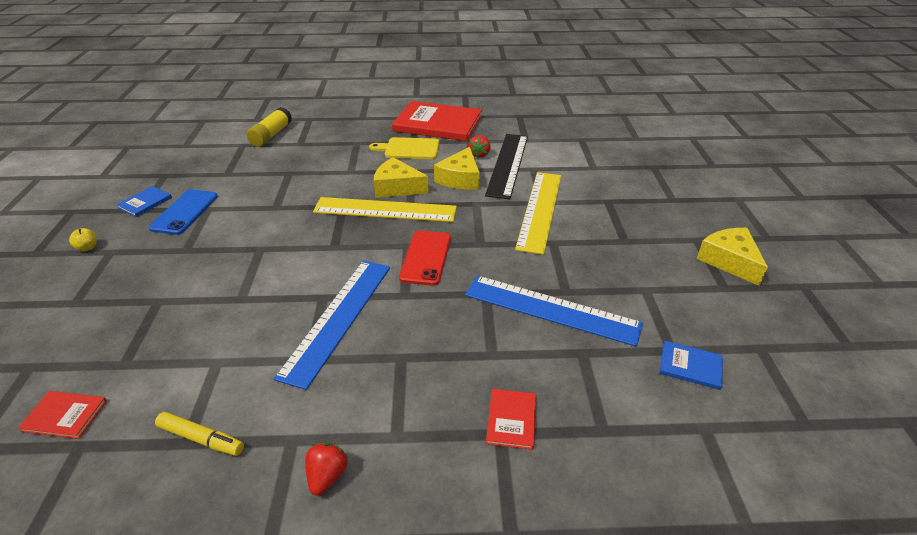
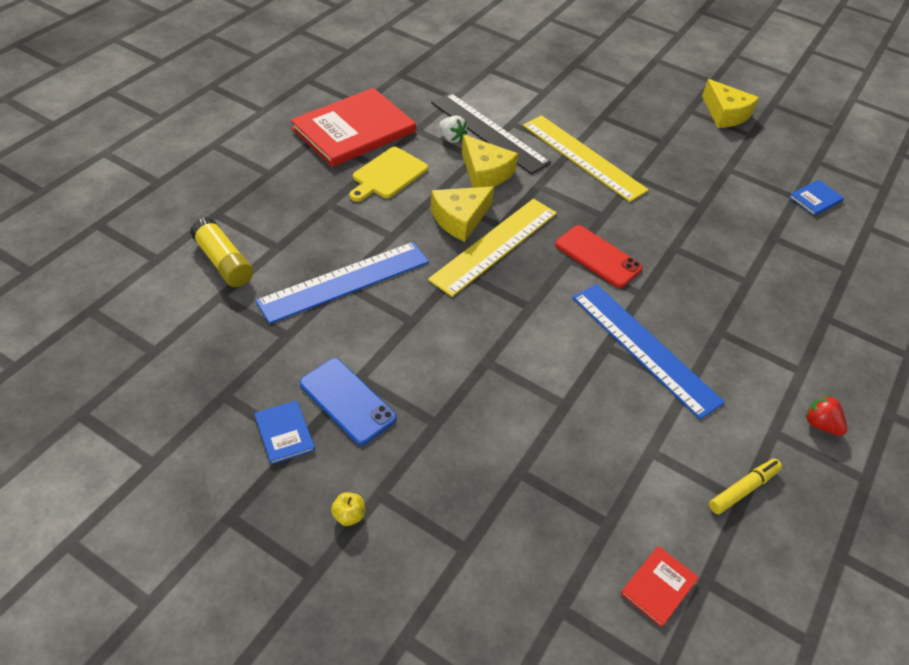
camera: 60 degrees left, 10 degrees up
(479, 154) = (451, 138): red strawberry -> white strawberry
(511, 419) = (817, 306): red book -> none
(551, 309) = (718, 225): blue ruler -> blue ruler (345, 281)
(729, 261) = (725, 114): yellow cheese -> yellow cheese turned 135 degrees counterclockwise

